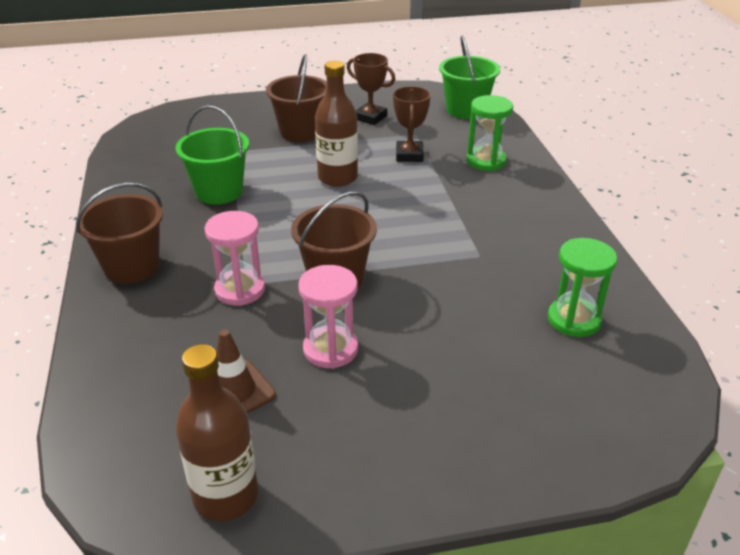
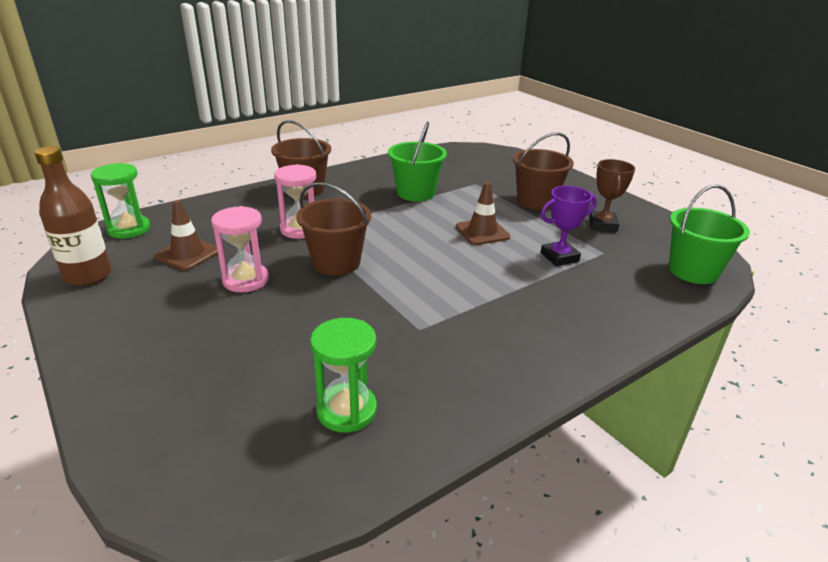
camera: 65 degrees right, 5 degrees down
(337, 178) = (482, 232): brown bottle -> brown traffic cone
(409, 155) = (559, 257): brown trophy -> purple trophy
(486, 161) = (600, 302): green hourglass -> green hourglass (129, 229)

